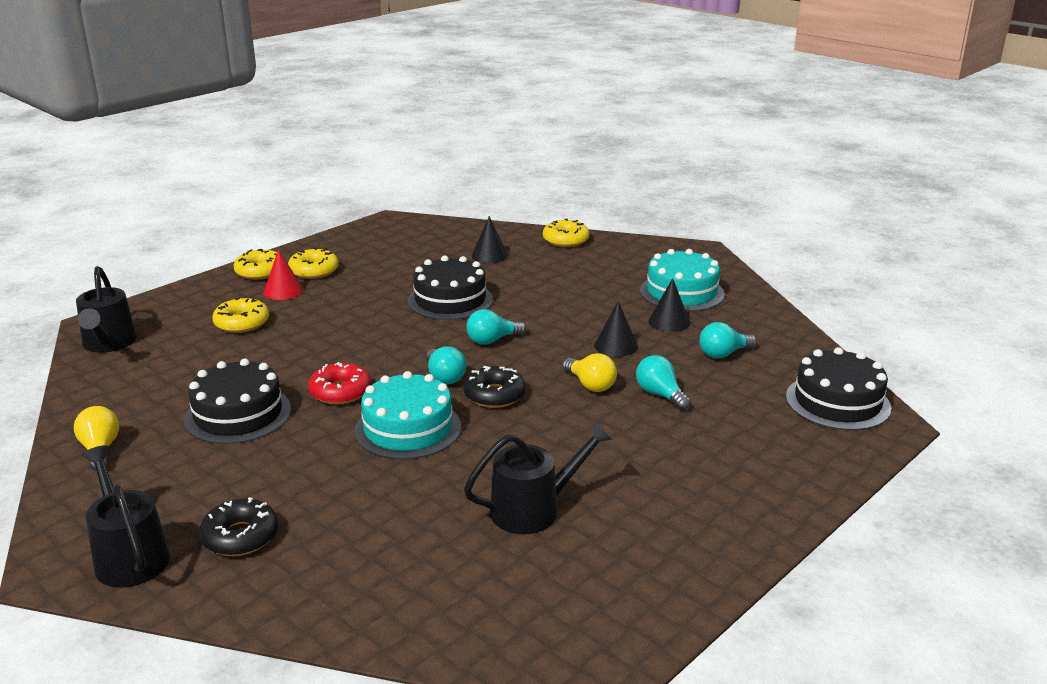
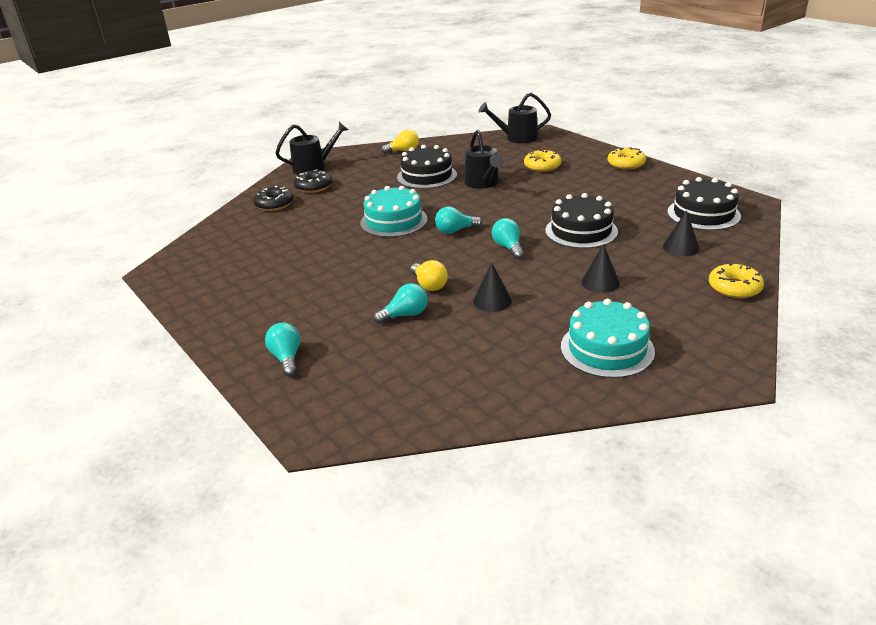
camera: 100 degrees right, 5 degrees up
(283, 291) = (593, 173): red cone -> none
(314, 271) = (630, 180): yellow donut -> none
(340, 392) = (444, 200): red donut -> none
(494, 395) = (425, 248): black donut -> black donut (274, 204)
(533, 509) = (290, 259): black watering can -> black watering can (483, 183)
(590, 385) = (429, 285): yellow light bulb -> yellow light bulb turned 90 degrees counterclockwise
(669, 322) = (537, 333): black cone -> black cone (600, 282)
(723, 354) = (467, 357): turquoise light bulb -> turquoise light bulb (286, 358)
(837, 402) = (362, 411): black cake -> black cake (703, 214)

